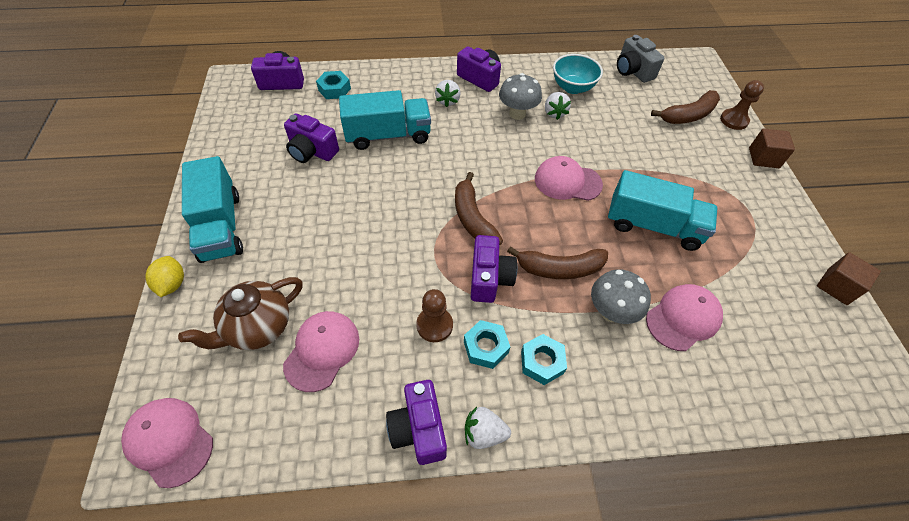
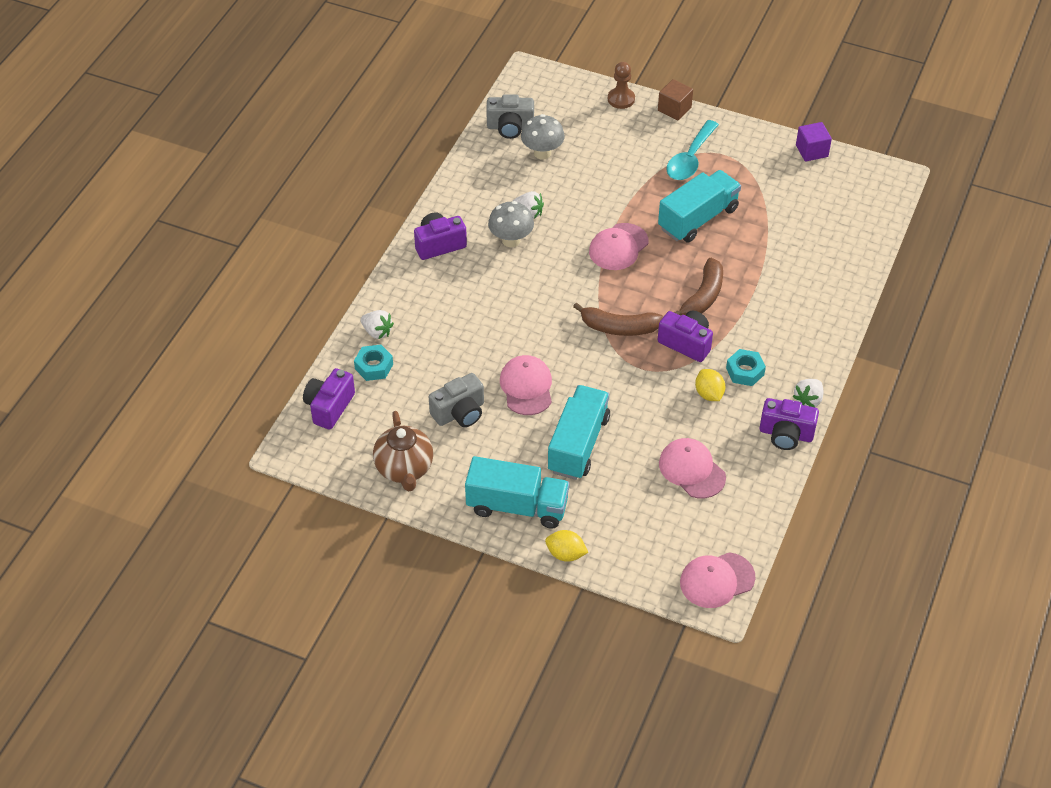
camera: 60 degrees left, 5 degrees down
(258, 327) = (646, 504): brown teapot -> brown teapot (404, 469)
(312, 151) = (459, 413): purple camera -> grey camera
(388, 135) = (476, 347): turquoise truck -> turquoise truck (578, 444)
(434, 325) = (709, 394): brown pawn -> yellow lemon
(448, 101) = (456, 283): white strawberry -> white strawberry (377, 332)
(542, 362) = (774, 345): turquoise nut -> none
(572, 87) = (502, 182): turquoise bowl -> none
(611, 312) = (758, 286): grey mushroom -> grey mushroom (542, 153)
(683, 318) = (786, 249): pink cap -> pink cap (526, 387)
(688, 115) = (595, 124): brown banana -> none
(718, 191) = (690, 159): none -> turquoise spoon
(837, 286) = (811, 151): brown cube -> purple cube

